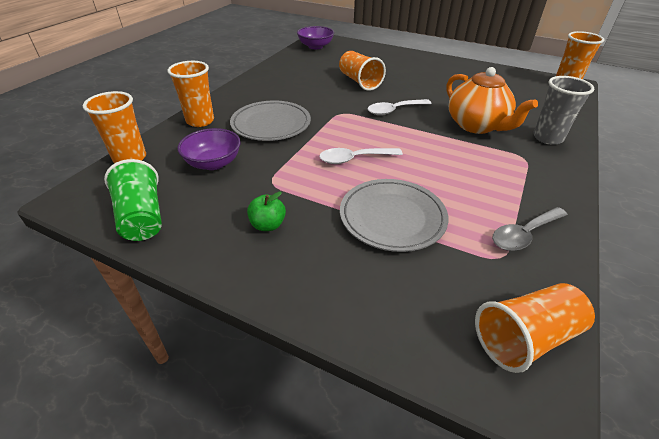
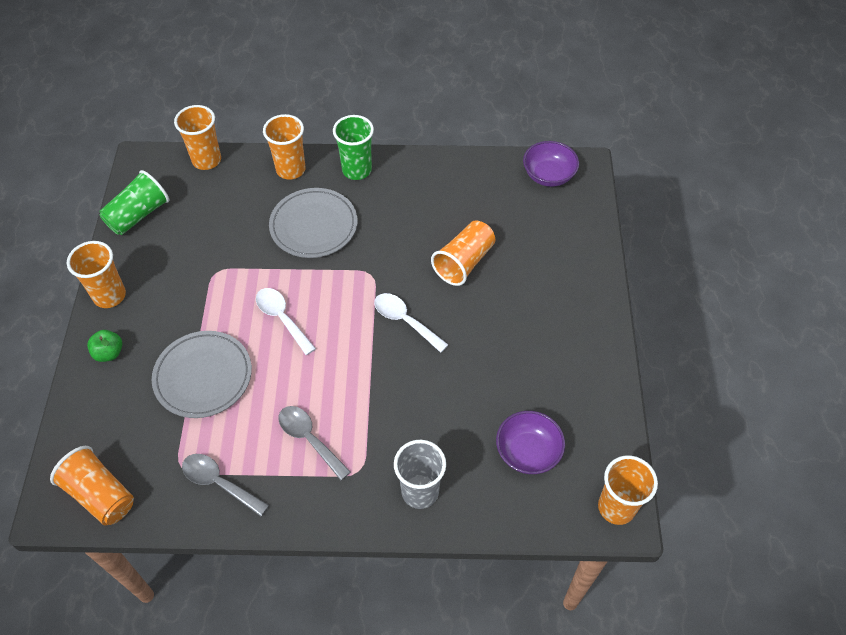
camera: 65 degrees right, 15 degrees up
(213, 163) = (225, 218): purple bowl -> purple bowl (528, 452)
(233, 265) = (109, 296): none -> orange cup
(237, 96) = (357, 170): none -> green cup
(268, 225) = (159, 295): green apple -> green apple (109, 353)
(477, 125) = (412, 412): orange teapot -> none
(487, 173) = (309, 439): none -> grey spoon

